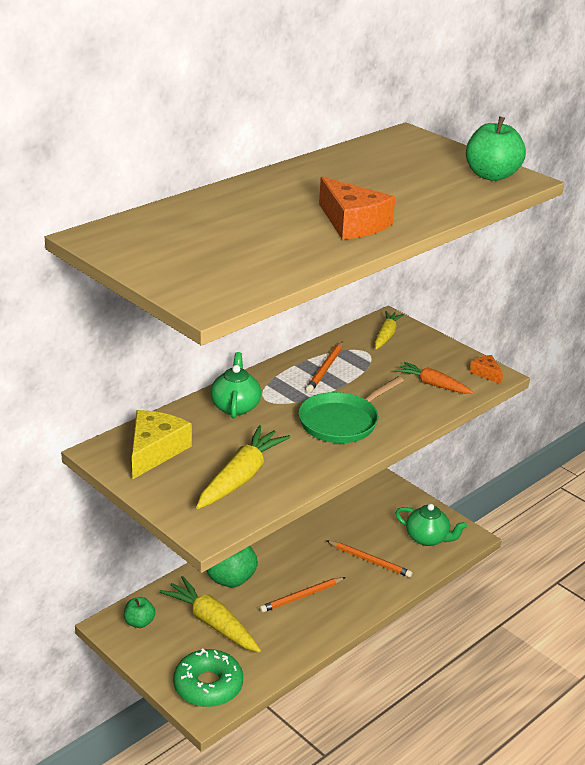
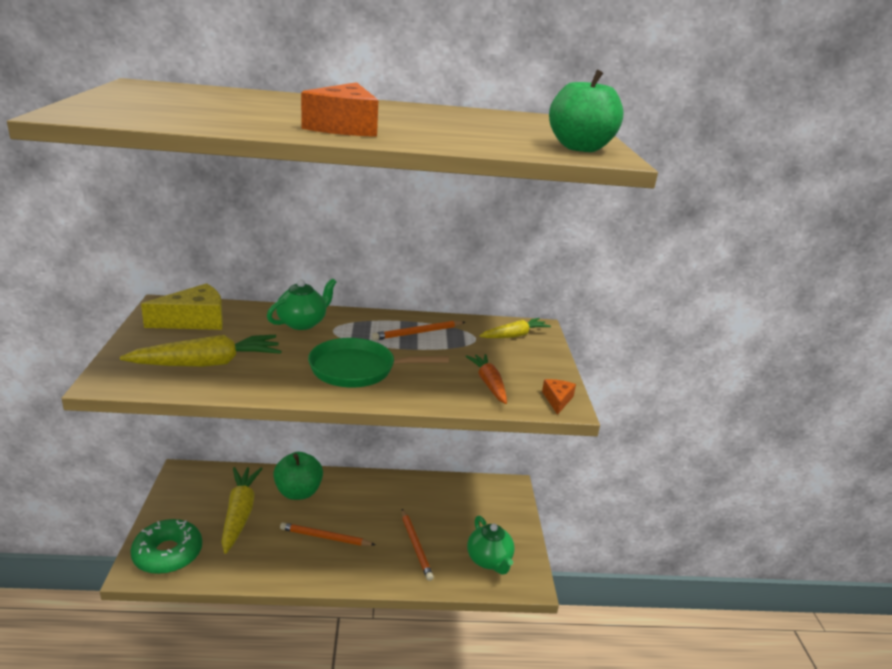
camera: 40 degrees right, 5 degrees down
(139, 622) = (200, 482): green apple -> none

